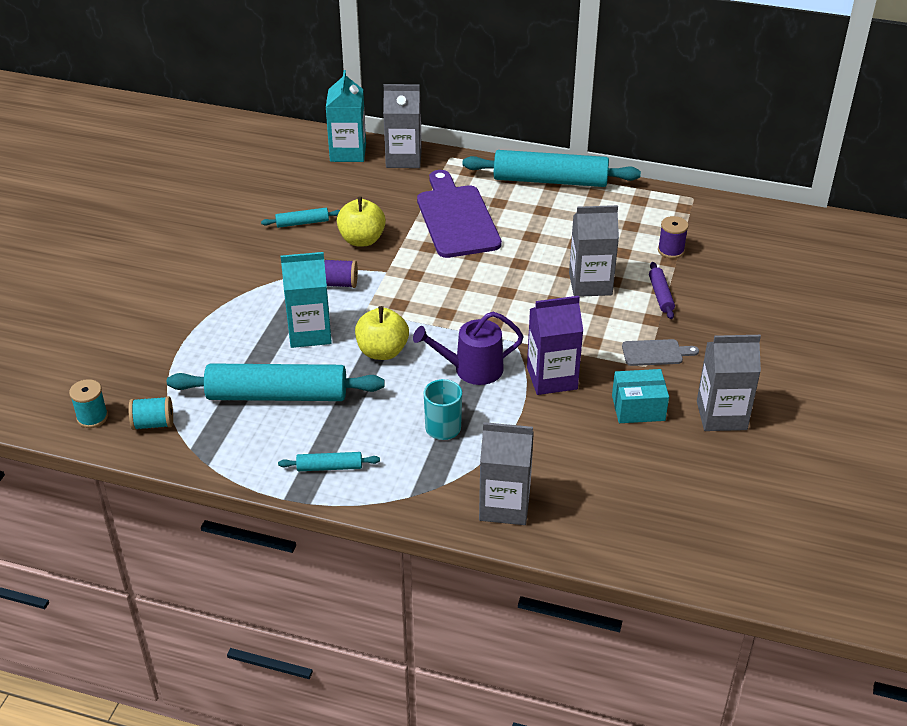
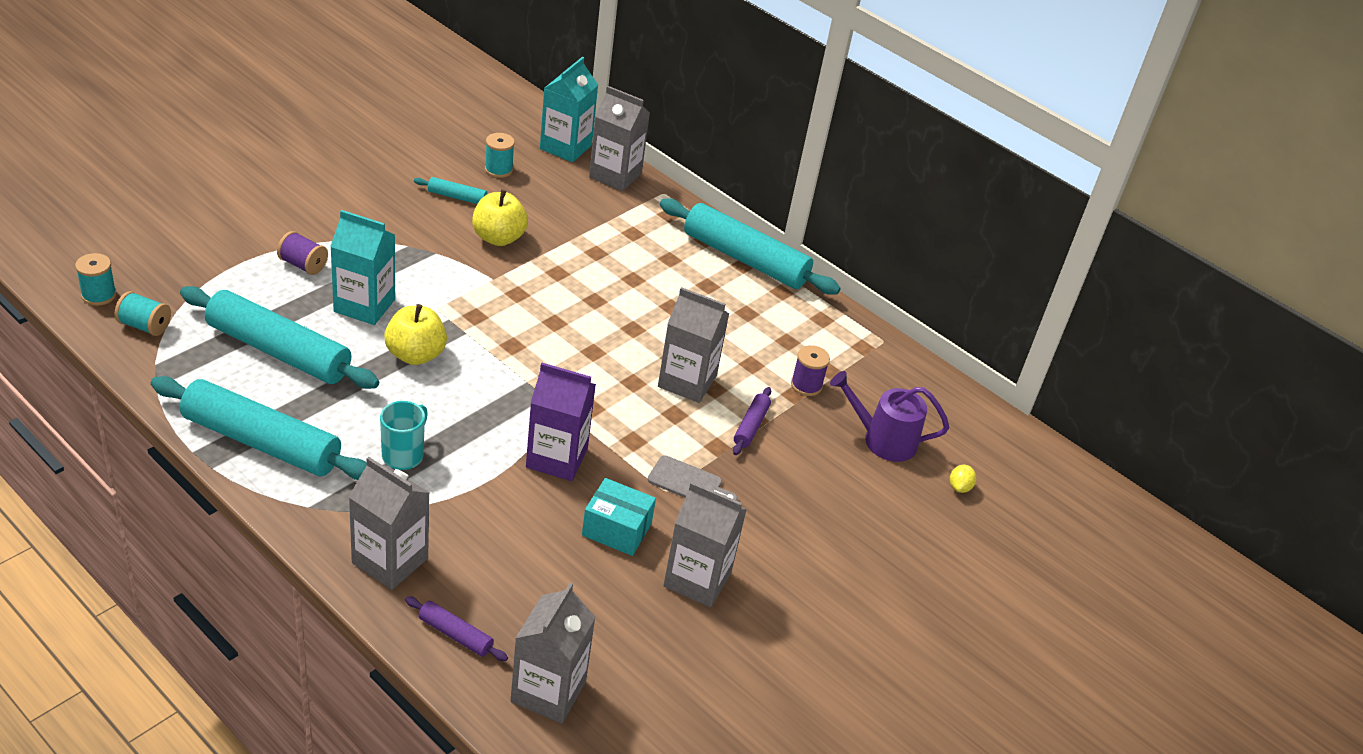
camera: 20 degrees right, 0 degrees up
(314, 189) = (498, 169): none -> turquoise spool
(329, 467) = (262, 442): turquoise rolling pin -> turquoise rolling pin, size x2.26
(339, 284) = (436, 271): purple spool -> purple spool (303, 265)
(456, 218) = (612, 256): purple cutting board -> none
(472, 369) = (486, 412): purple watering can -> purple watering can (883, 440)
(598, 533) = (455, 634): none -> purple rolling pin
(695, 539) = (548, 691): none -> grey carton
(828, 274) = (959, 487): none -> yellow lemon

